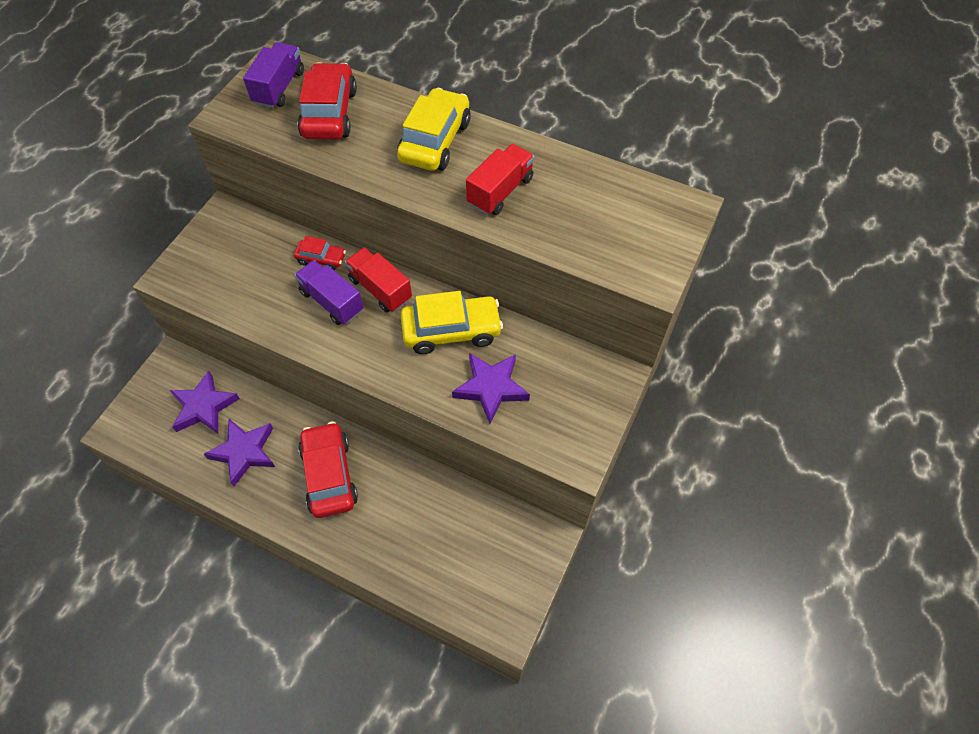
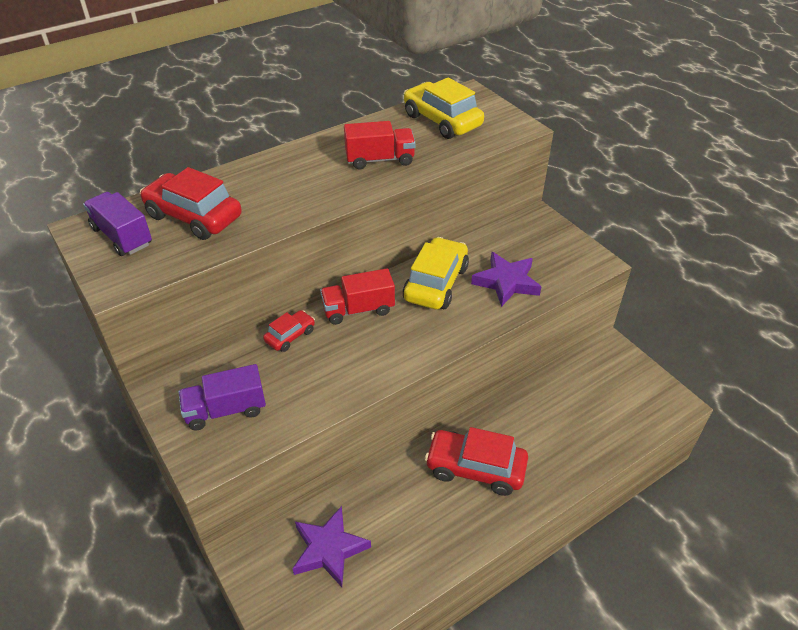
camera: 60 degrees left, 15 degrees down
(244, 452) = (407, 530): purple star -> none
(332, 301) = (345, 345): purple truck -> purple truck (226, 410)
(435, 141) = (293, 172): yellow car -> yellow car (442, 121)
(500, 191) = (379, 160): red truck -> red truck turned 105 degrees clockwise

